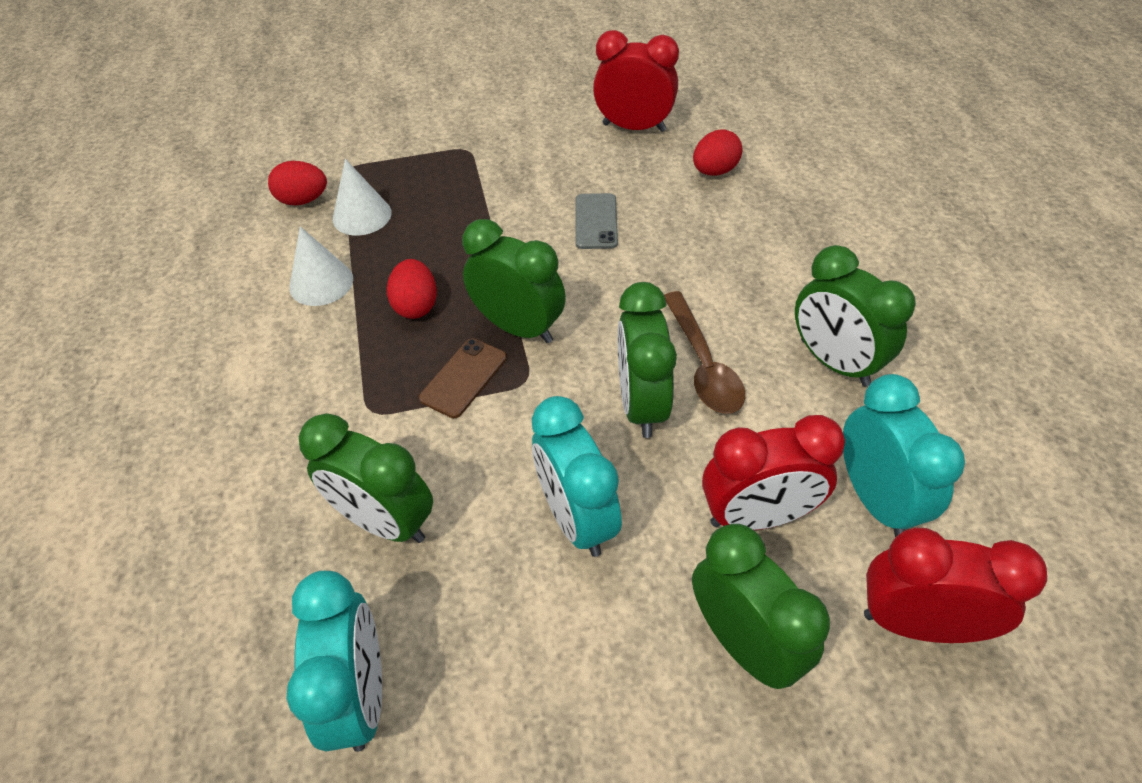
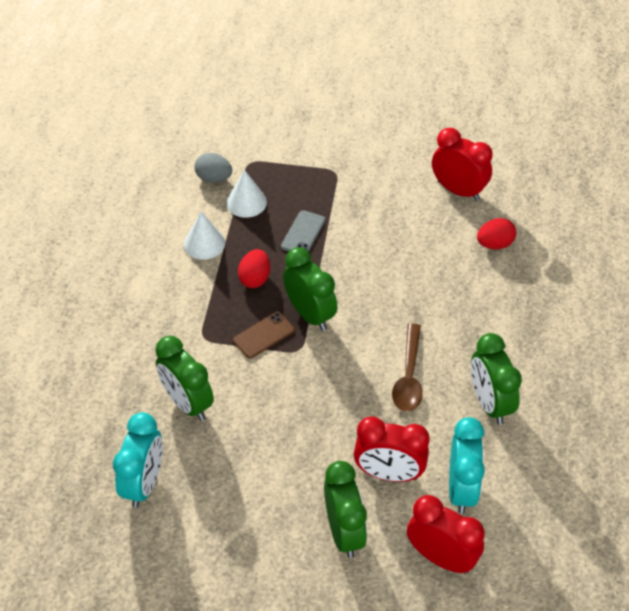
camera: 20 degrees right, 0 degrees up
(303, 200) = (214, 178): red egg -> grey egg
(576, 518) = (289, 438): turquoise clock -> none
(596, 221) = (394, 256): grey phone -> grey phone (303, 233)
(641, 404) = (358, 387): green clock -> none

